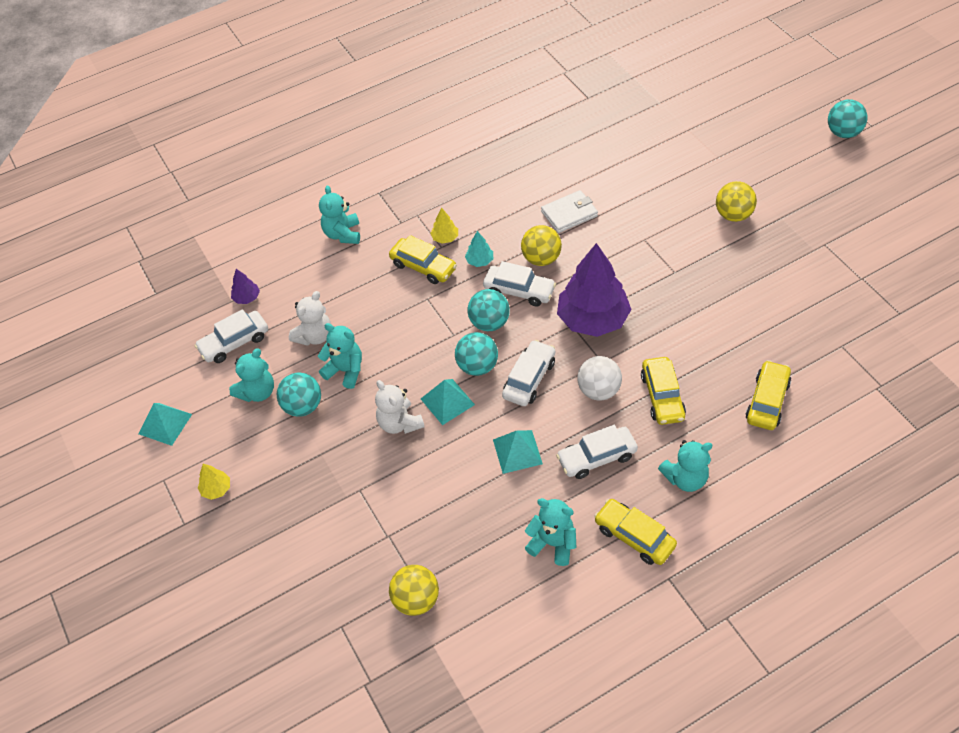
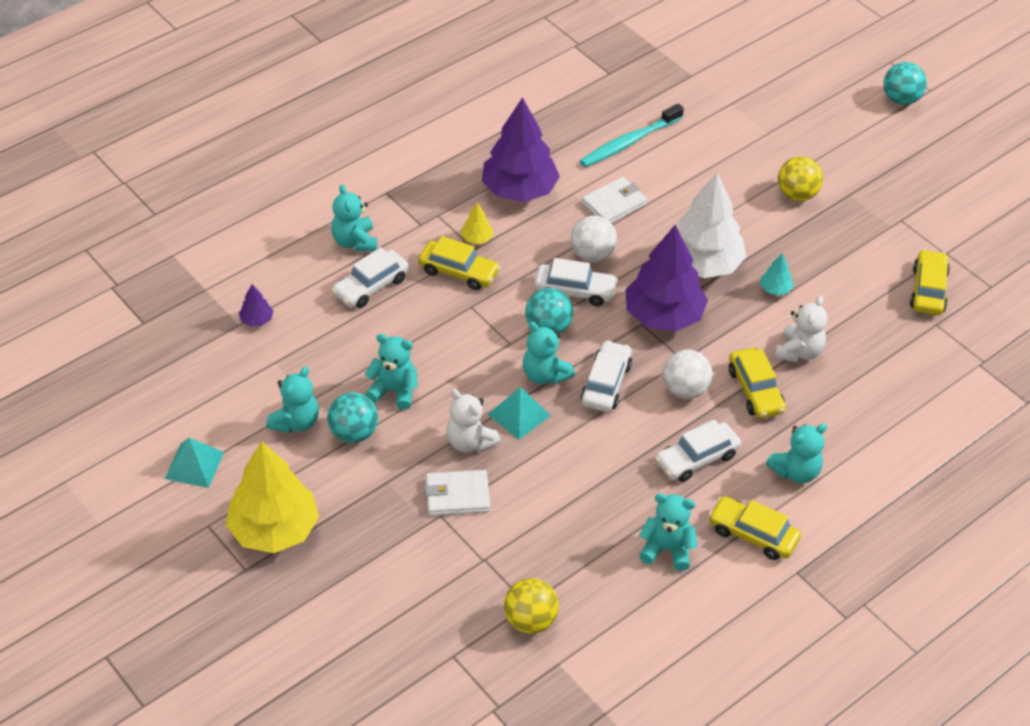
camera: 15 degrees left, 5 degrees down
(216, 489) = (274, 529): yellow tree -> yellow tree, size x2.42
(234, 342) = (254, 370): white car -> white car (371, 286)
(314, 336) = (348, 356): white teddy bear -> white teddy bear (798, 351)
(378, 472) = (457, 495): none -> white wallet
(477, 366) = (545, 375): turquoise ball -> turquoise teddy bear
(480, 261) = (522, 261): turquoise tree -> turquoise tree (775, 289)
(490, 197) = (519, 190): none -> purple tree
(517, 451) = (609, 460): turquoise pyramid -> none
(541, 258) = (592, 254): yellow ball -> white ball
(593, 159) = (629, 142): none -> turquoise toothbrush
(637, 274) = (703, 264): none -> white tree
(767, 401) = (867, 386): yellow car -> yellow car (928, 290)

